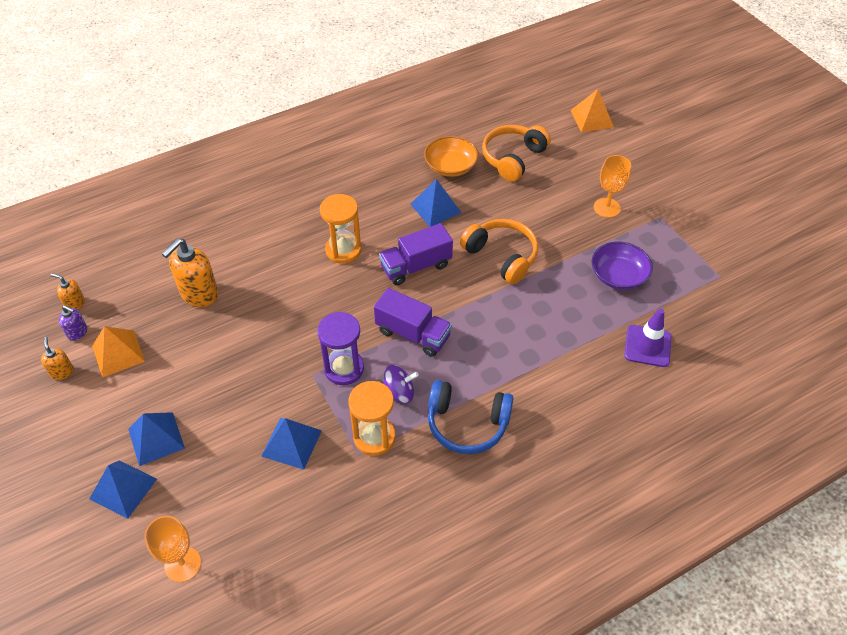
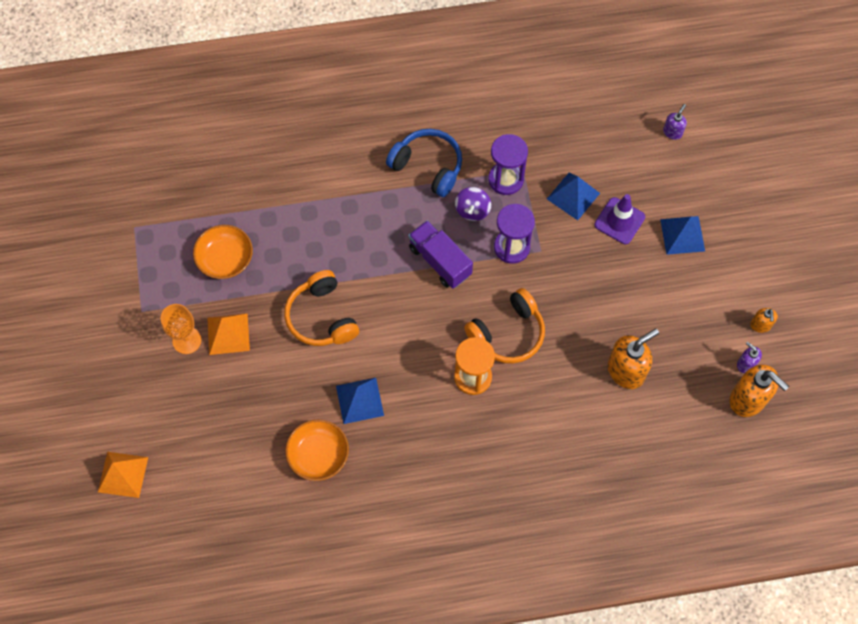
camera: 160 degrees left, 15 degrees up
(75, 304) = (748, 399): orange soap dispenser -> orange soap dispenser, size x1.94
(118, 353) = (709, 328): orange pyramid -> orange pyramid (228, 334)
(123, 489) = (712, 201): blue pyramid -> none
(183, 564) = (672, 132): orange goblet -> purple soap dispenser
(374, 437) = (506, 179): orange hourglass -> purple hourglass
(399, 393) = (472, 210): purple spinning top -> purple spinning top turned 90 degrees counterclockwise
(416, 266) = (409, 333): purple truck -> none
(513, 158) = (245, 443): orange headphones -> orange headphones (508, 333)
(618, 275) = (225, 259): purple bowl -> orange bowl
(647, 346) = (244, 183): purple traffic cone -> purple traffic cone (619, 221)

